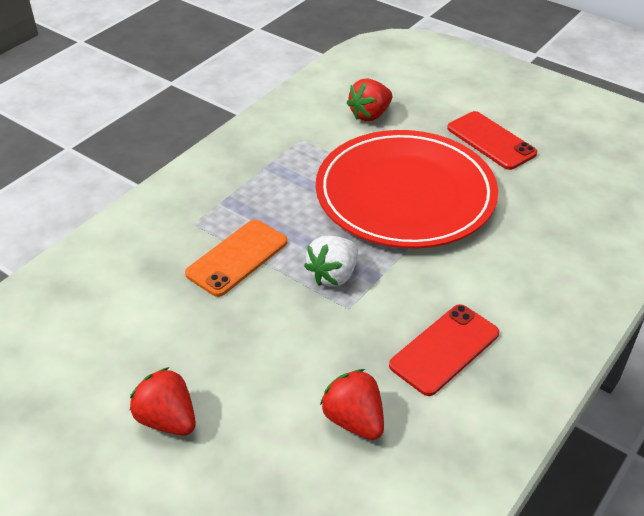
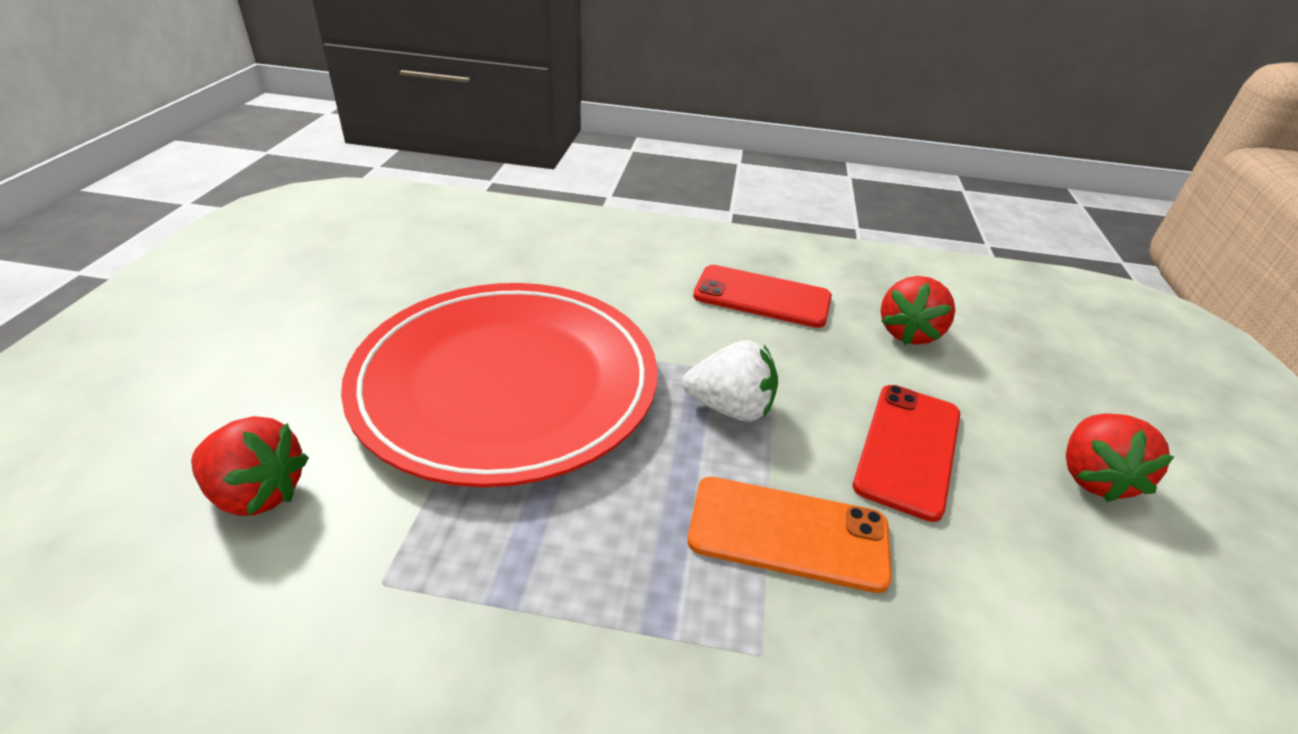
camera: 120 degrees left, 5 degrees down
(491, 141) = (325, 328): red phone -> red phone (908, 449)

